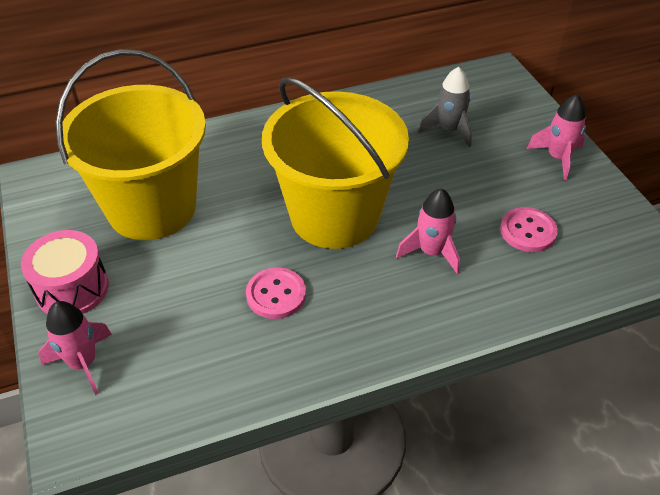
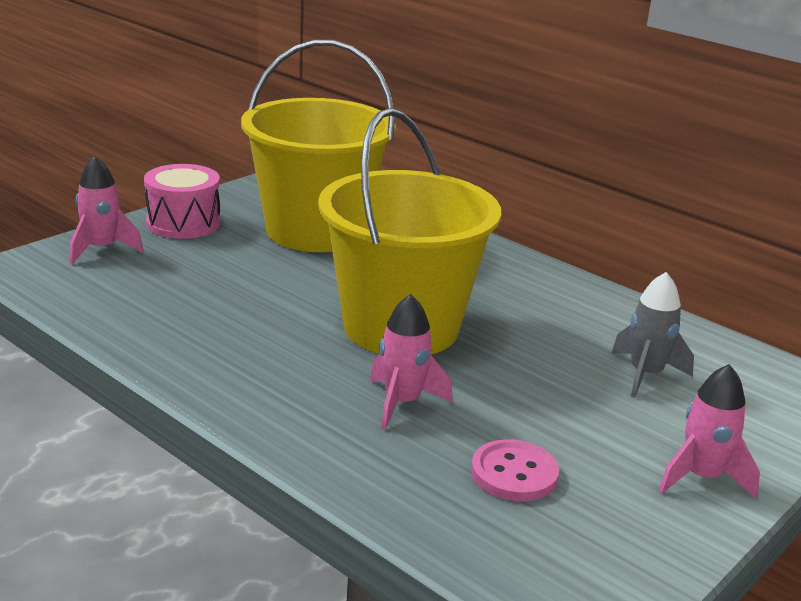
camera: 60 degrees right, 20 degrees down
(276, 294) = (252, 319): pink button -> none

